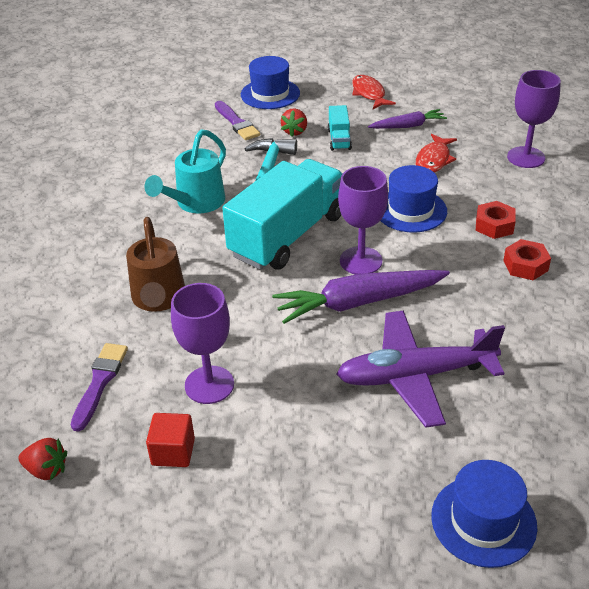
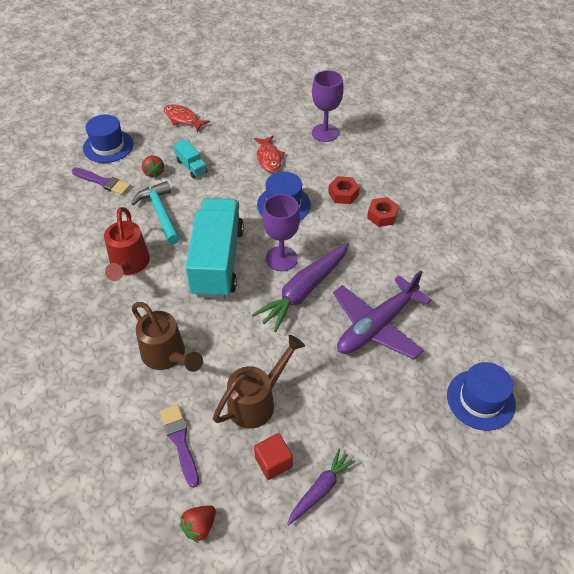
camera: 35 degrees left, 10 degrees up
(46, 470) = (199, 526): red strawberry -> red strawberry turned 150 degrees clockwise
(196, 203) = (129, 265): turquoise watering can -> red watering can
(209, 385) = (257, 401): purple goblet -> brown watering can
(408, 126) = (231, 137): purple carrot -> purple carrot (320, 489)

